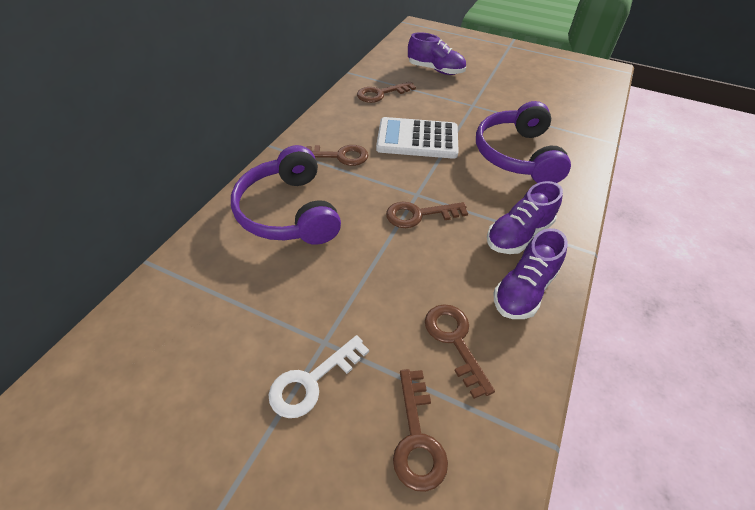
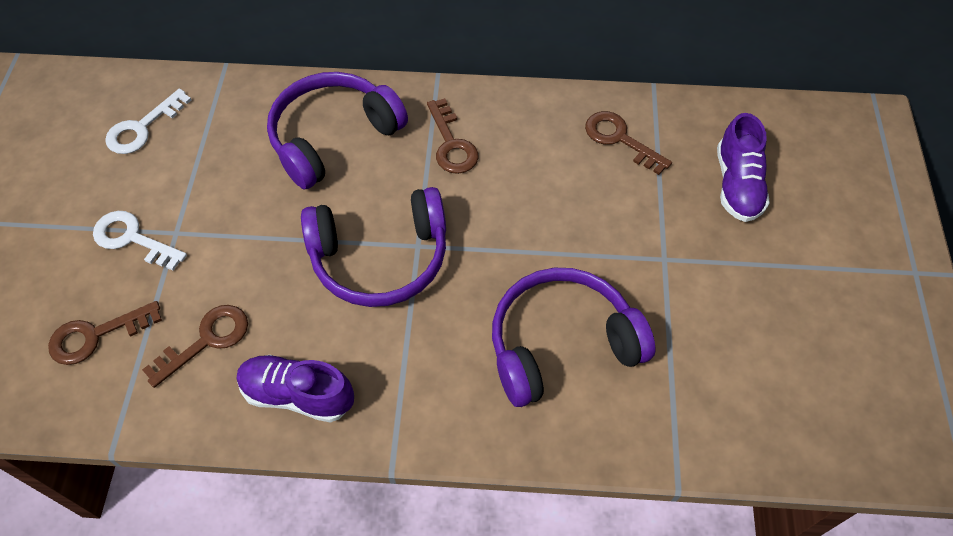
camera: 70 degrees right, 10 degrees up
(171, 346) = (142, 128): none -> white key
(417, 139) = (533, 214): white calculator -> none
(419, 215) = (380, 258): brown key -> purple headphones
(518, 235) = (389, 374): purple shoe -> none

